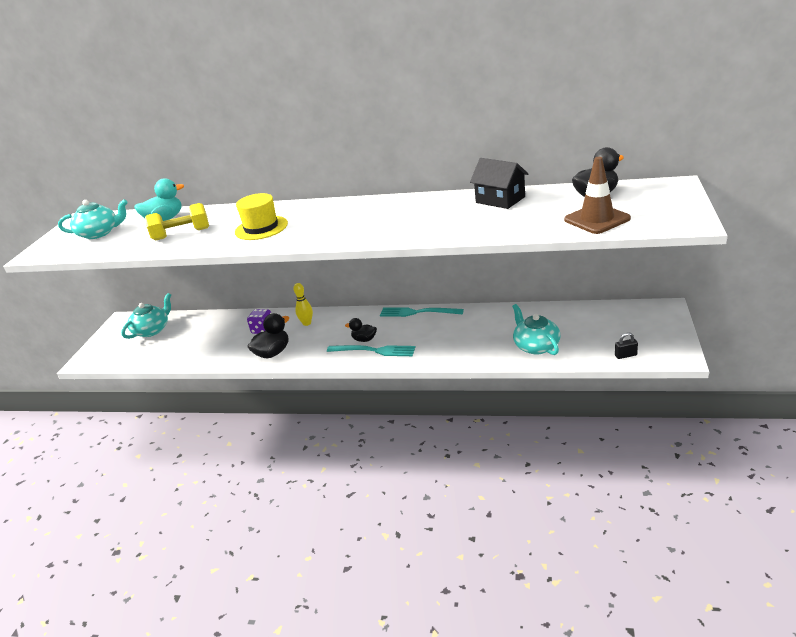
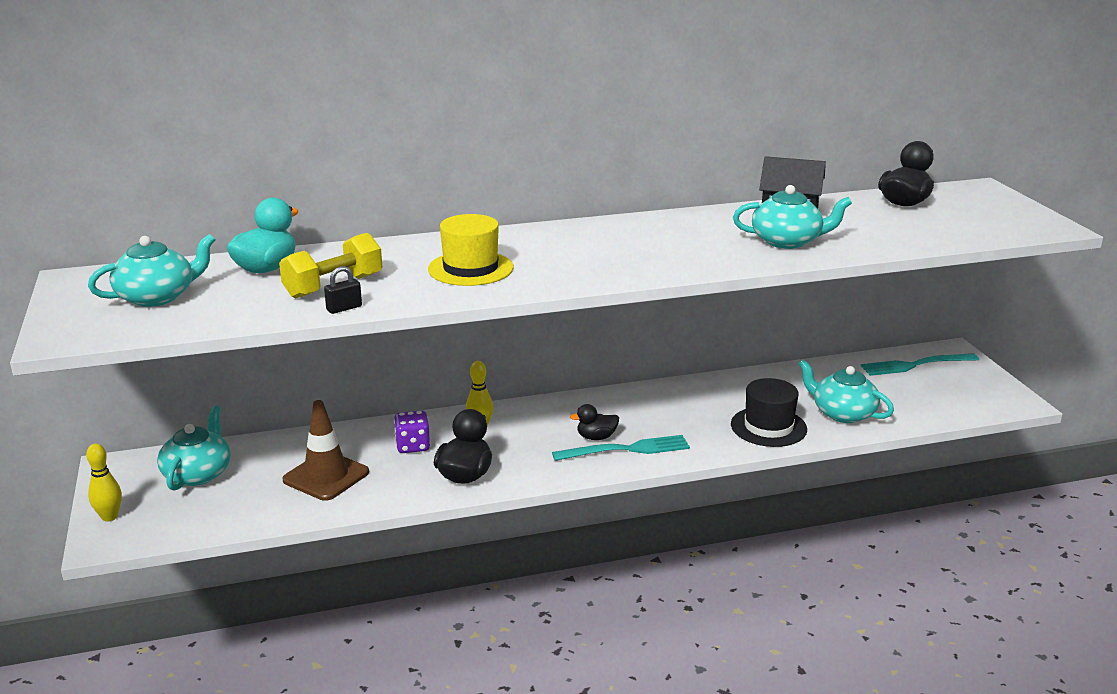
camera: 30 degrees left, 5 degrees down
(97, 348) = (109, 517): none -> yellow bowling pin
(417, 312) = (640, 392): turquoise fork -> turquoise fork (914, 365)
(471, 222) = (787, 241): none -> turquoise teapot
(476, 348) = (768, 427): none -> black hat
(597, 219) = (941, 229): brown traffic cone -> brown traffic cone (326, 476)
(625, 355) = (959, 409): black padlock -> black padlock (344, 308)

